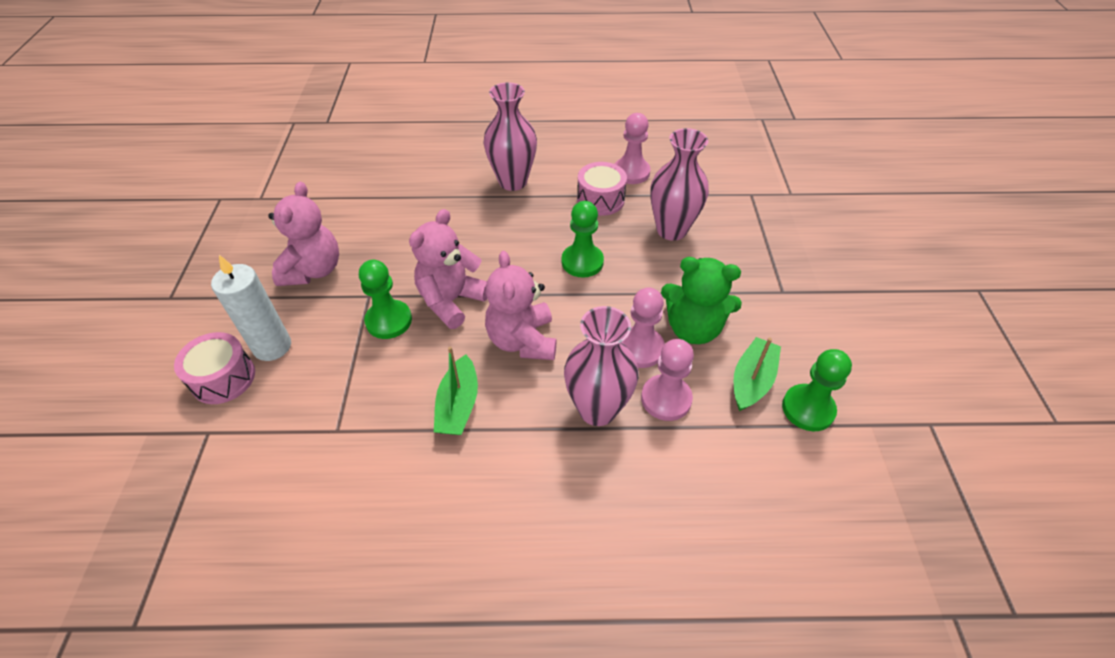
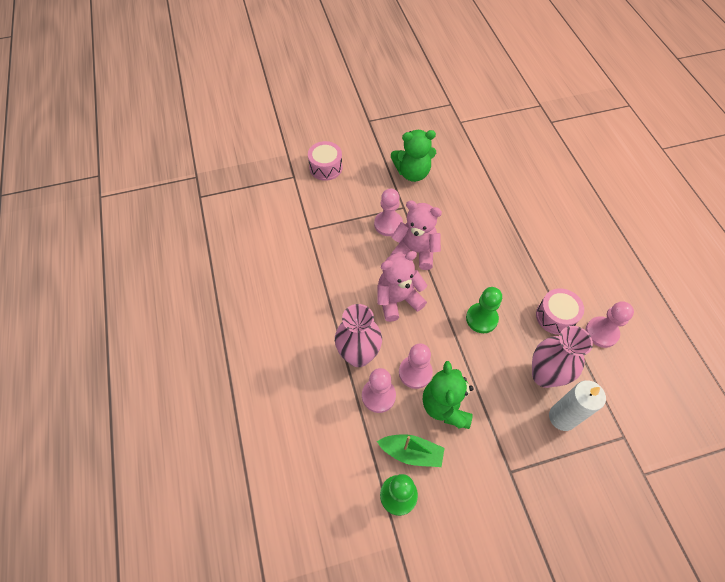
camera: 75 degrees right, 10 degrees up
(272, 346) = (352, 178): white candle -> white candle (562, 417)
(313, 270) = (412, 173): pink teddy bear -> green teddy bear
(389, 321) = (388, 224): green pawn -> pink pawn
(458, 405) = (340, 279): green boat -> none
(513, 181) = (546, 252): pink vase -> none

